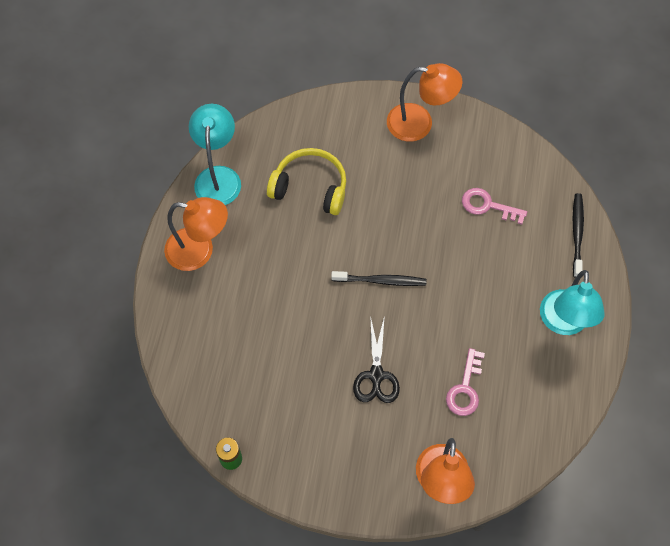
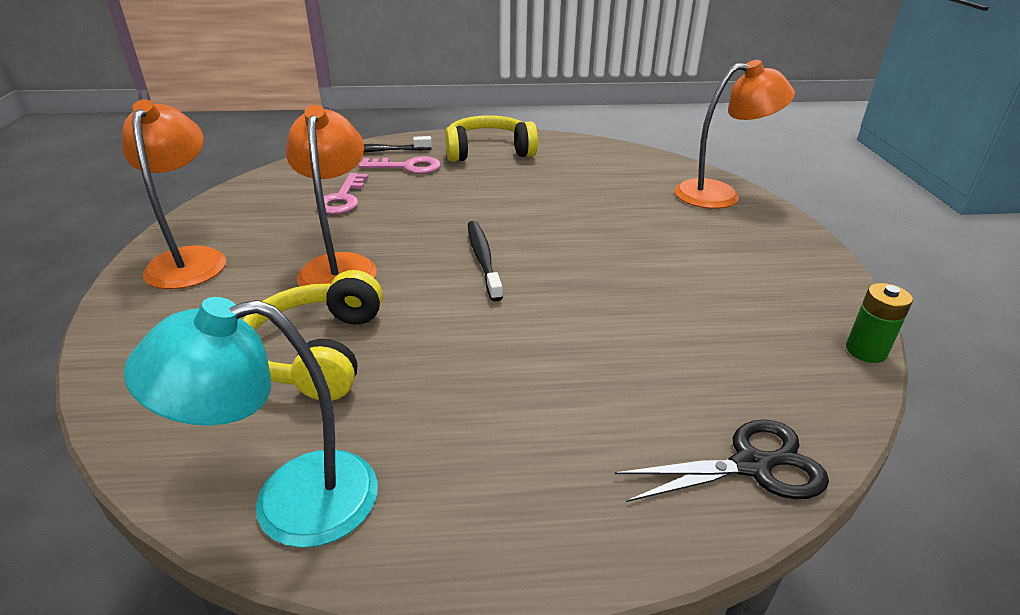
camera: 105 degrees left, 30 degrees down
(199, 251) = (502, 489): orange lamp -> orange lamp (339, 266)
(376, 375) = (627, 246): black scissors -> black scissors (751, 466)
(465, 388) = (600, 191): pink key -> pink key (407, 167)
(563, 323) = (488, 151): turquoise lamp -> yellow headphones

